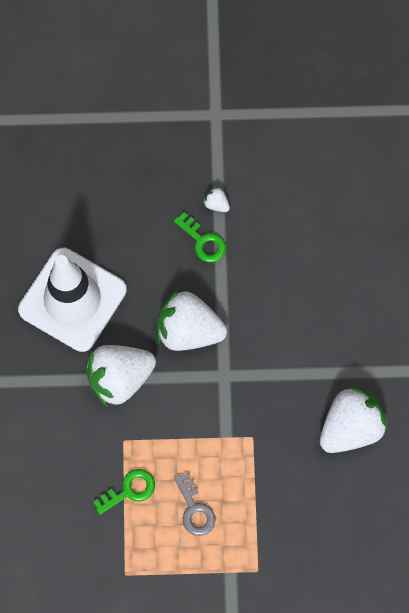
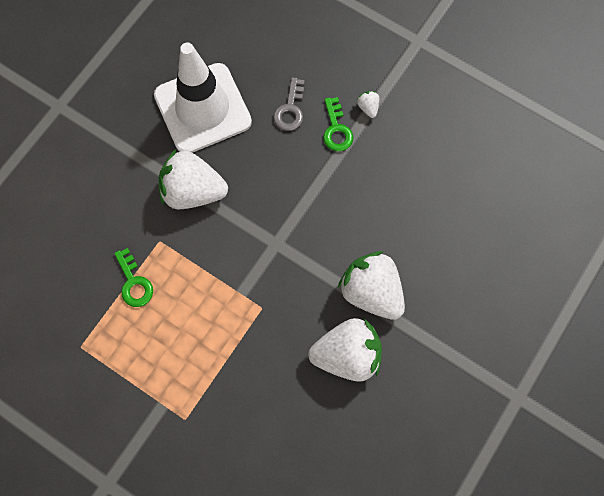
camera: 35 degrees right, 0 degrees up
(129, 490) = (134, 282): green key -> green key turned 60 degrees clockwise
(188, 330) = (273, 190): white strawberry -> white strawberry (371, 292)
(195, 509) = (173, 333): grey key -> grey key (290, 109)

